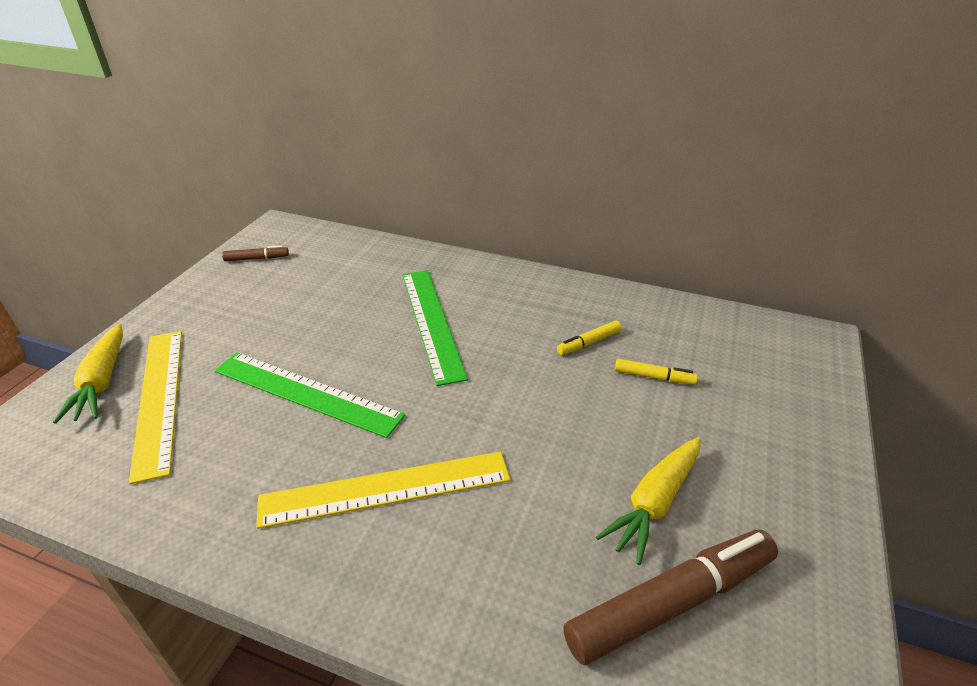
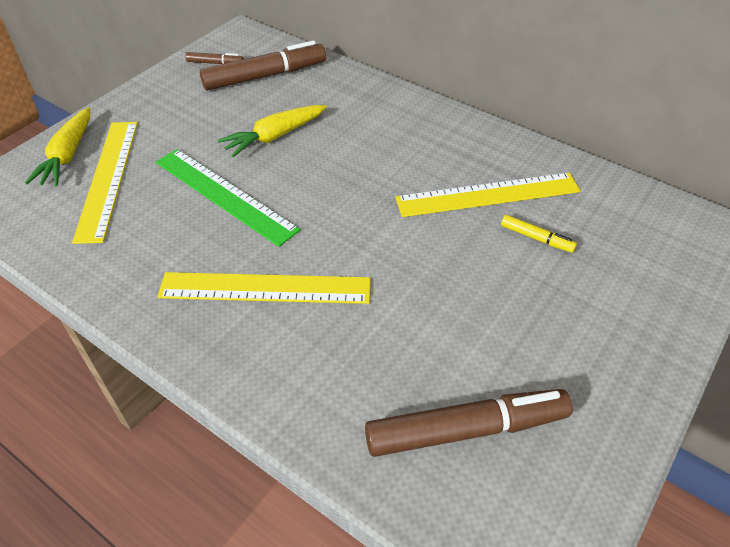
camera: 15 degrees right, 10 degrees up
(316, 263) = (265, 76): none -> brown marker
(431, 322) = (350, 150): green ruler -> none
(589, 343) = (488, 195): yellow marker -> yellow ruler
(654, 503) = (487, 348): yellow carrot -> yellow carrot (274, 136)

